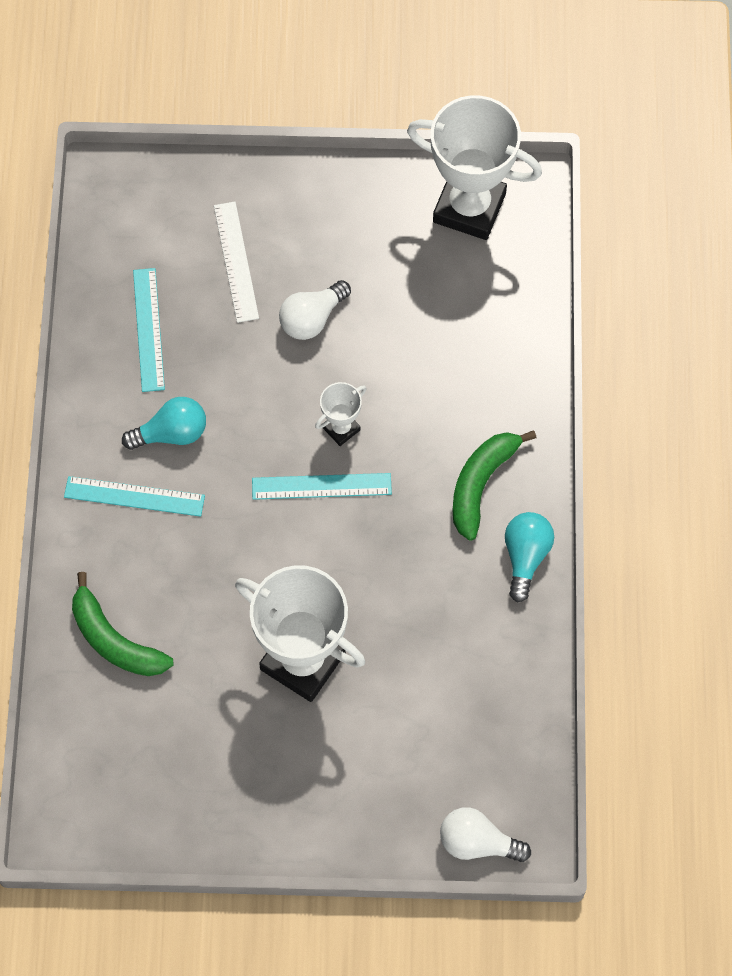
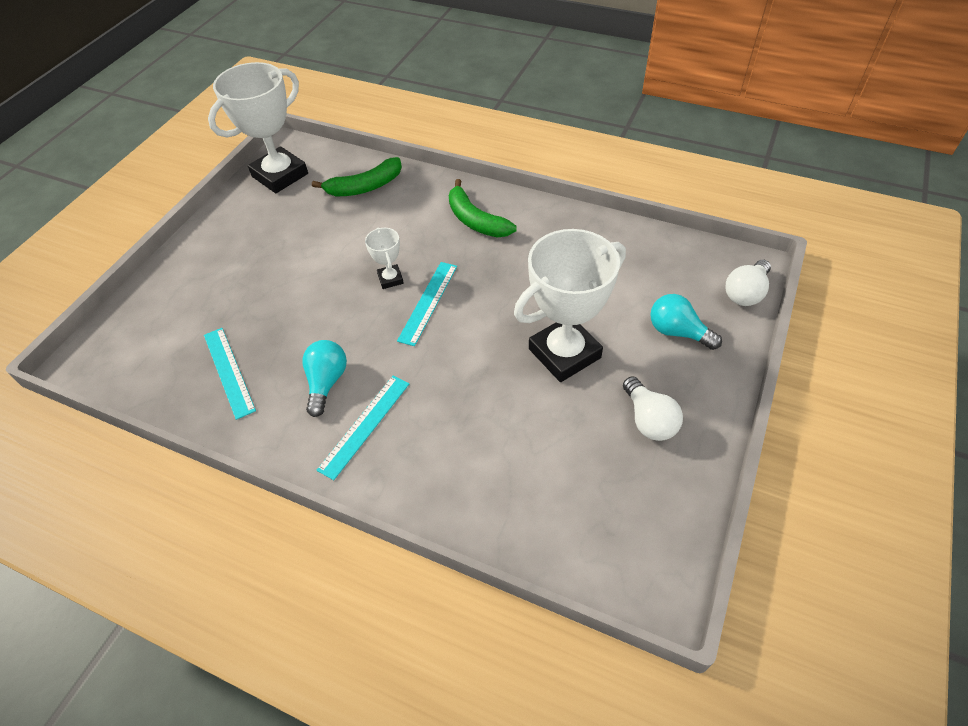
camera: 65 degrees left, 15 degrees down
(114, 640) = (488, 481): green banana -> green banana (365, 187)
(148, 329) = (229, 371): turquoise ruler -> turquoise ruler turned 45 degrees clockwise
(236, 261) = (218, 301): white ruler -> none
(312, 318) = (296, 271): white light bulb -> white light bulb (649, 420)
(525, 556) = (539, 213): turquoise light bulb -> turquoise light bulb (677, 332)

